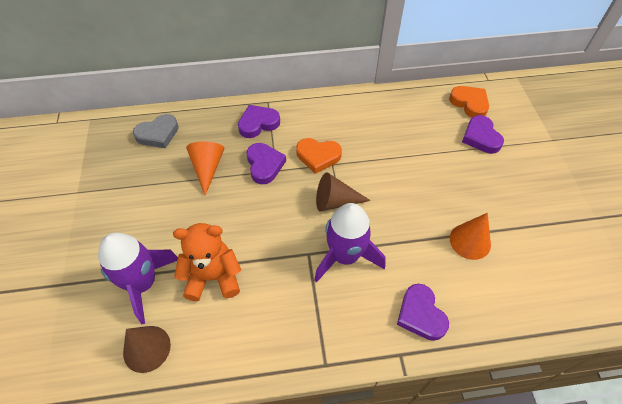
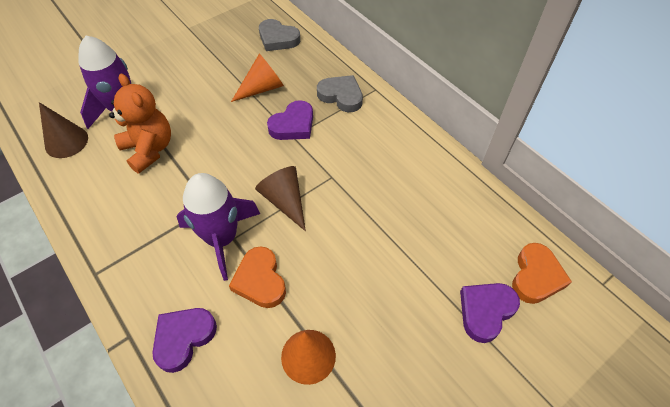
camera: 60 degrees right, 0 degrees up
(258, 123) = (341, 96): purple heart -> grey heart
(318, 156) = (333, 161): orange heart -> orange heart (260, 280)

